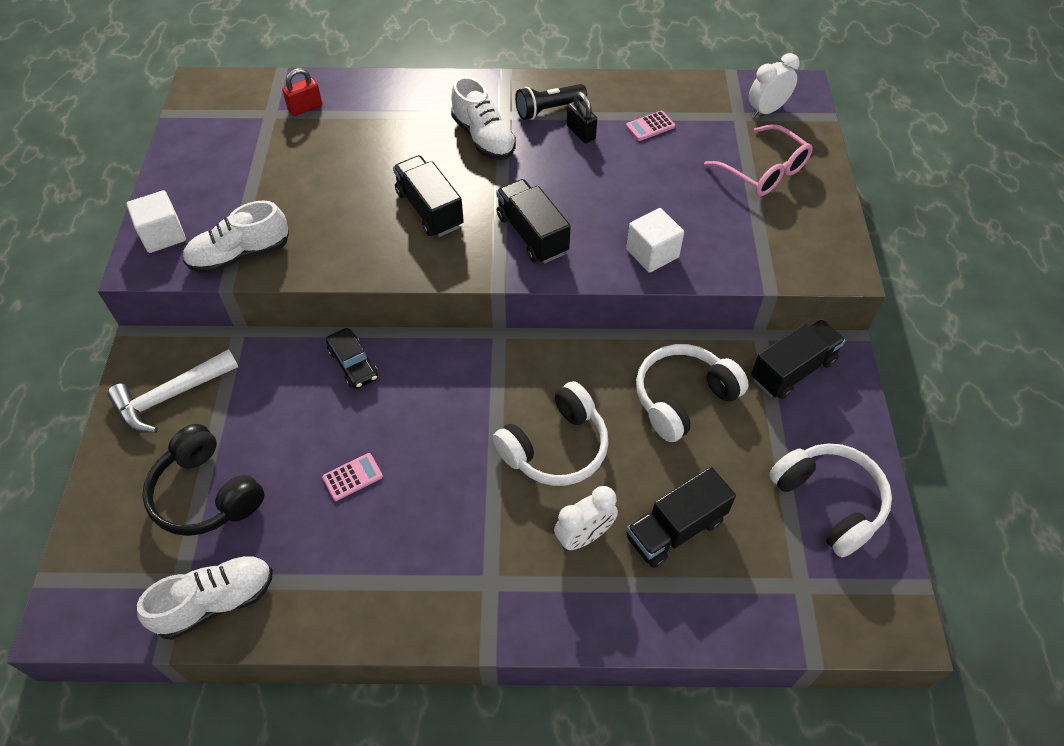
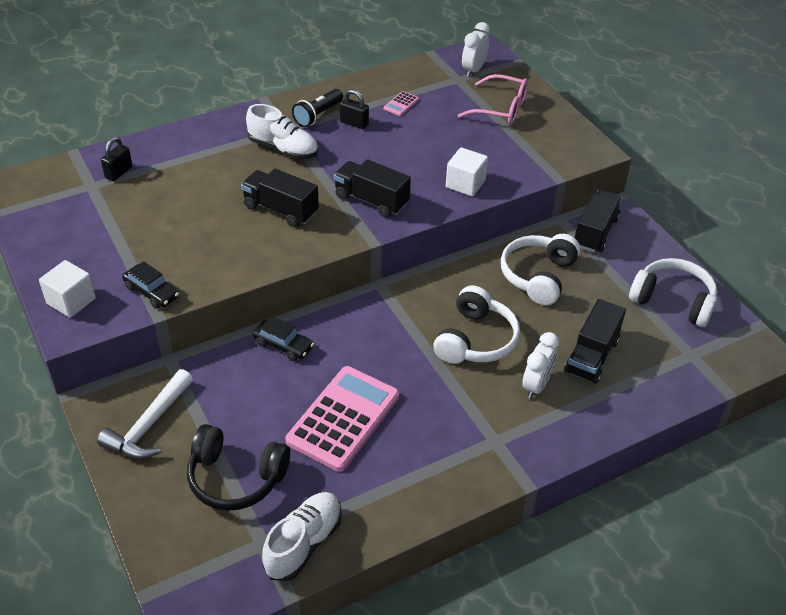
camera: 30 degrees left, 10 degrees down
(240, 255) = (152, 292): white shoe -> black car
(305, 108) = (119, 172): red padlock -> black padlock
(352, 477) = (343, 418): pink calculator -> pink calculator, size x2.49

